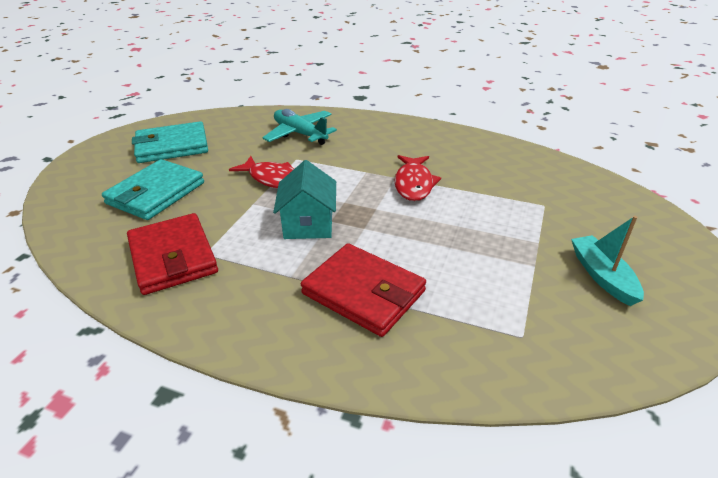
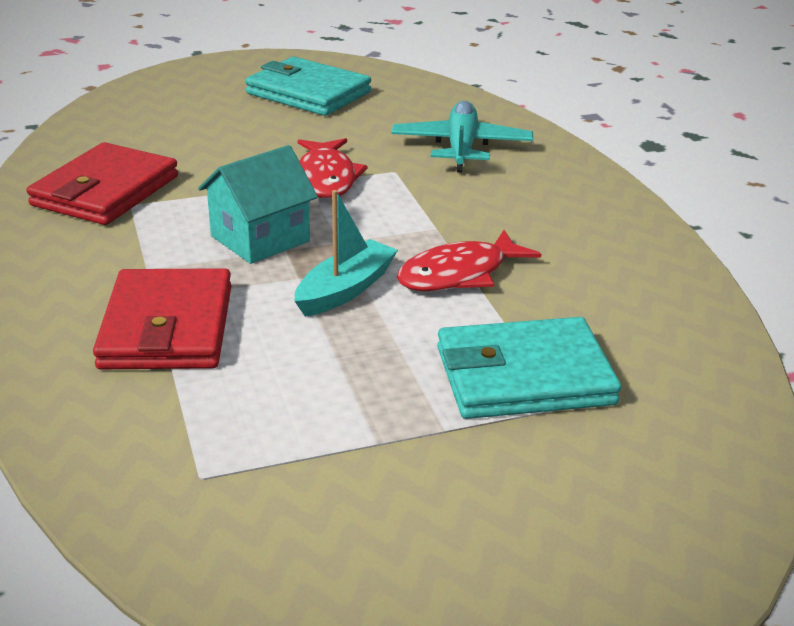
camera: 50 degrees right, 5 degrees down
(156, 193) = (204, 129): turquoise wallet -> turquoise wallet (524, 376)
(602, 276) = (427, 517): turquoise boat -> turquoise boat (345, 290)

